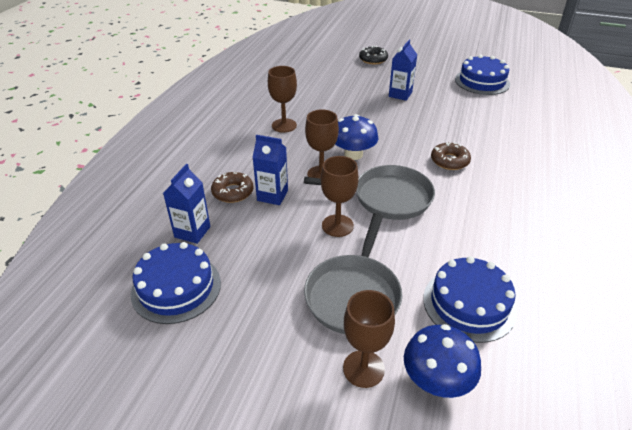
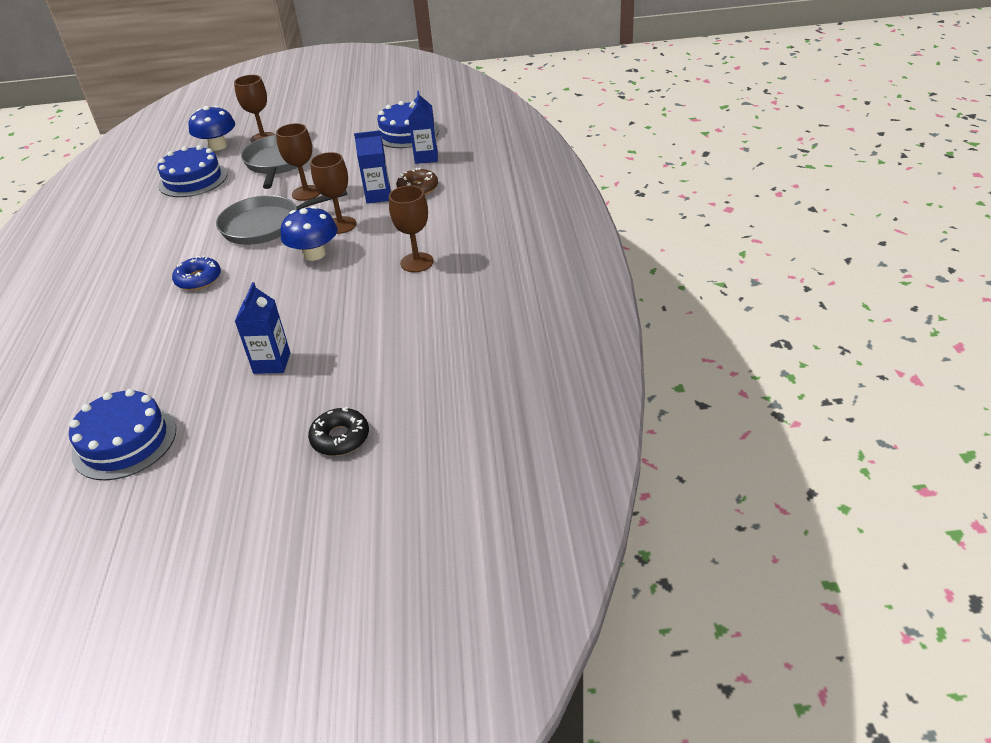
camera: 160 degrees right, 0 degrees up
(449, 161) = (198, 279): brown donut -> blue donut

